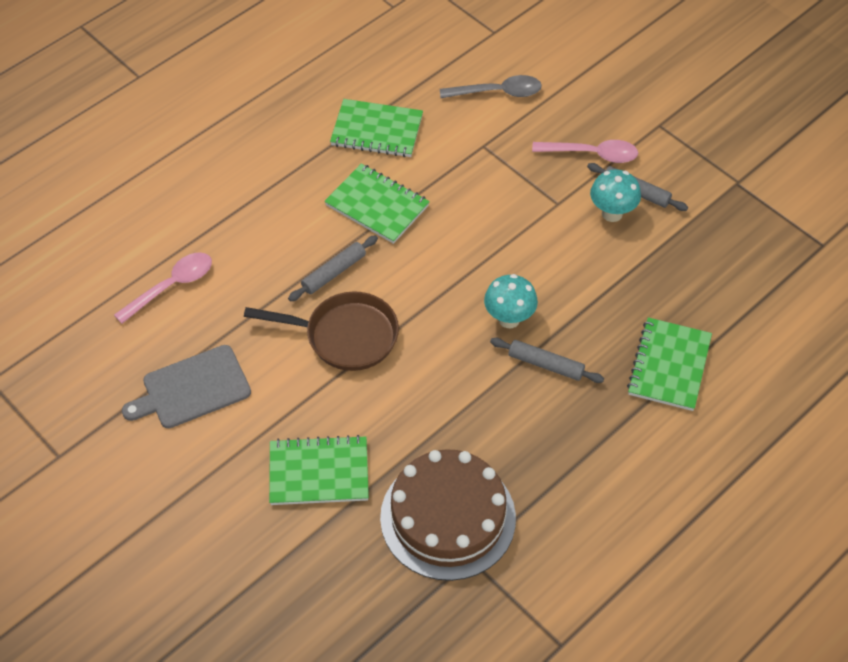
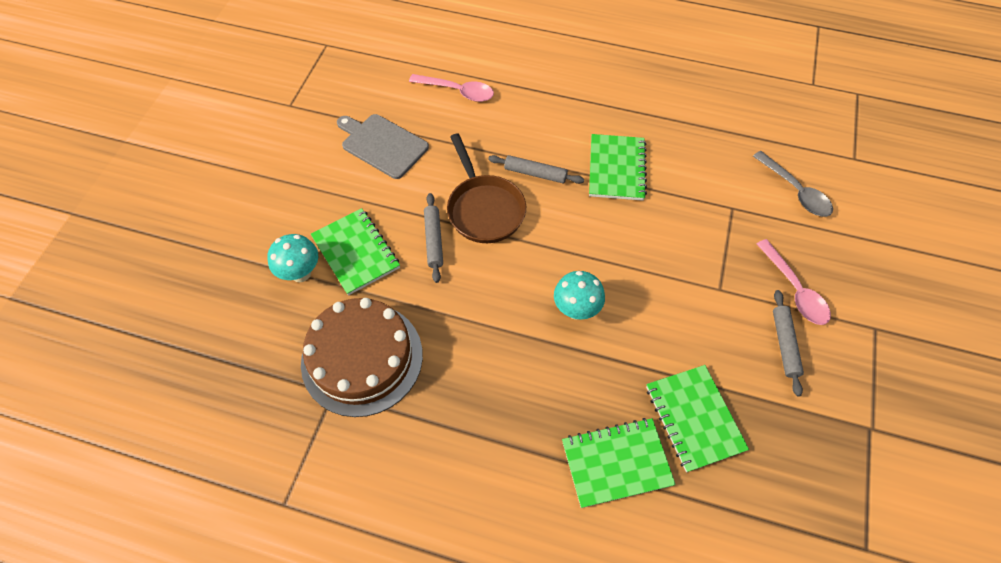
camera: 60 degrees right, 5 degrees up
(377, 130) = (686, 133): green notebook -> green notebook (694, 418)
(545, 364) = (550, 359): grey rolling pin -> grey rolling pin (434, 240)
(612, 213) = (744, 336): turquoise mushroom -> turquoise mushroom (301, 273)

